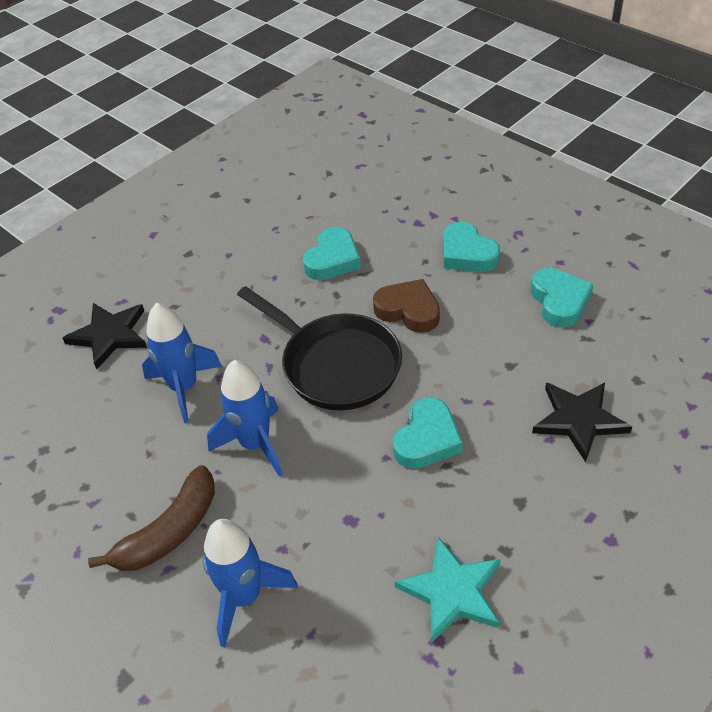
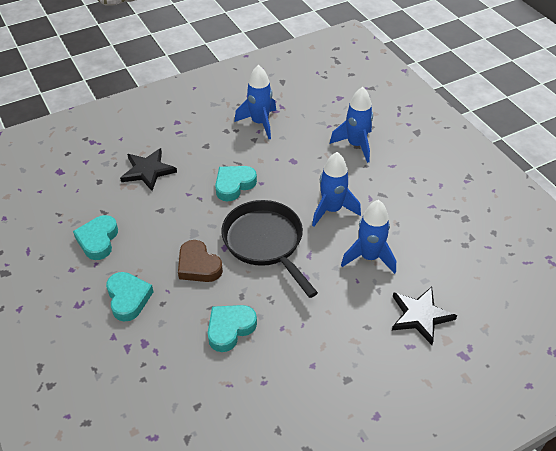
camera: 165 degrees left, 0 degrees up
(169, 532) = (389, 180): brown banana -> none
(452, 592) = (259, 123): turquoise star -> blue rocket

